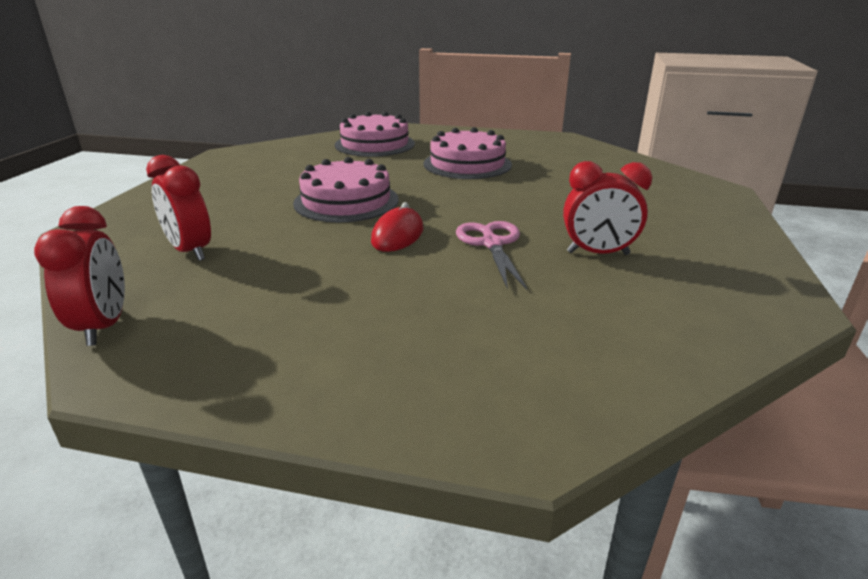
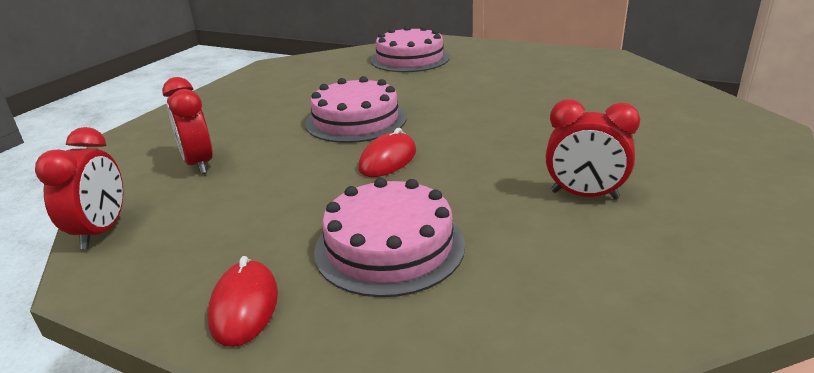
camera: 15 degrees right, 0 degrees up
(312, 382) = (244, 306): none -> red mouse
(467, 164) = (492, 84): pink cake -> pink cake (389, 246)
(492, 244) = (476, 176): pink scissors -> none

